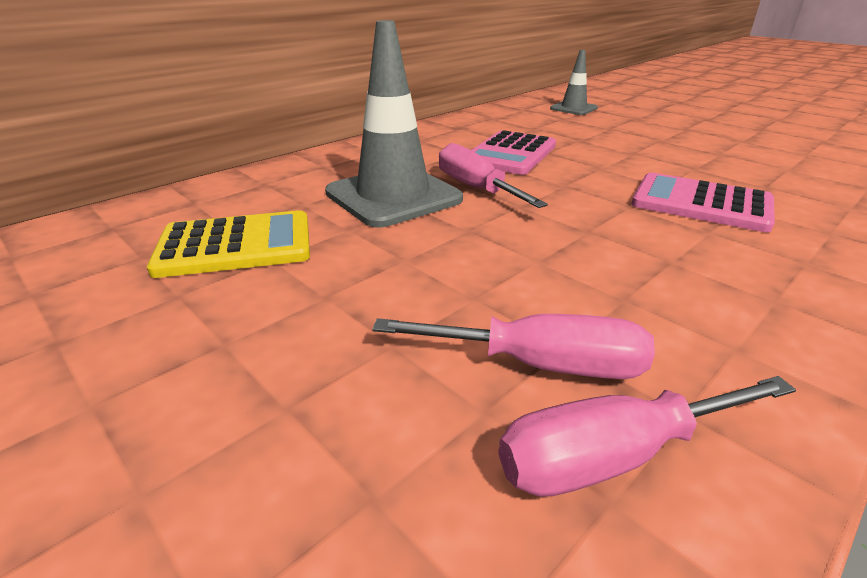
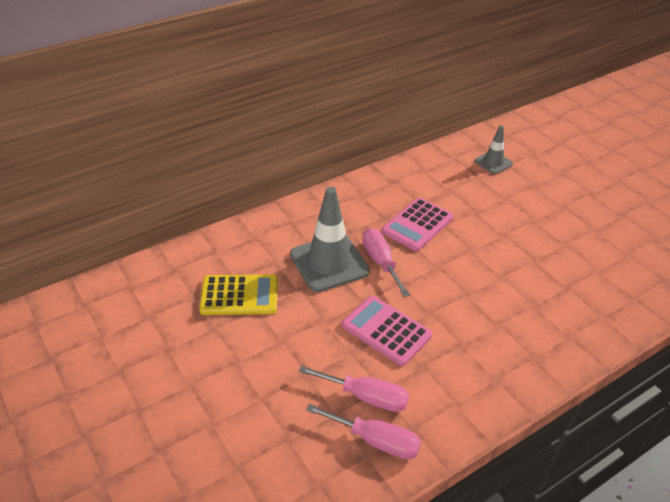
camera: 10 degrees right, 10 degrees up
(613, 456) = (375, 440): pink screwdriver -> pink screwdriver turned 150 degrees counterclockwise
(701, 203) = (511, 299): pink calculator -> pink calculator (386, 330)

